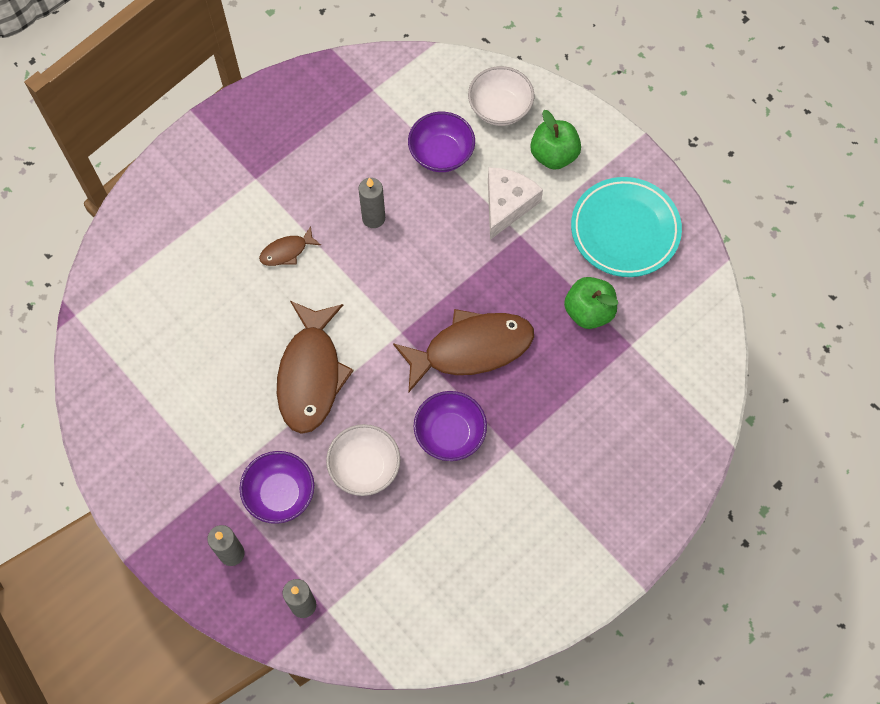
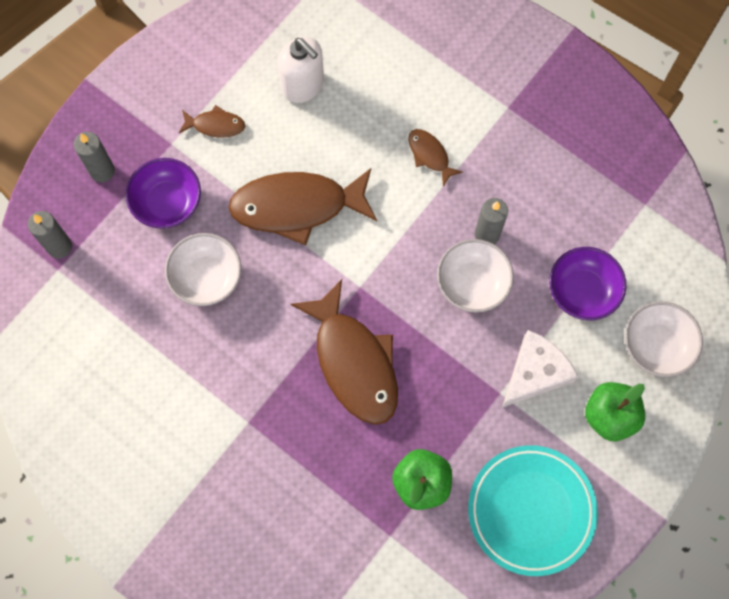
camera: 80 degrees right, 5 degrees up
(187, 350) = (303, 85): none -> white soap dispenser
(209, 437) = (215, 125): none -> brown fish
(417, 238) = (472, 283): none -> white bowl
(450, 433) = (255, 356): purple bowl -> none
(507, 204) = (535, 373): white cheese -> white cheese turned 60 degrees counterclockwise

